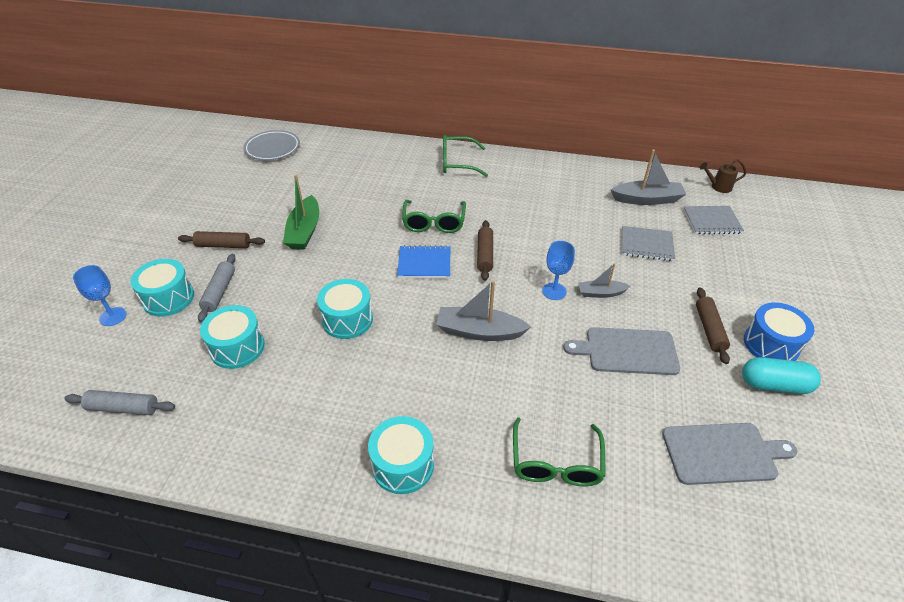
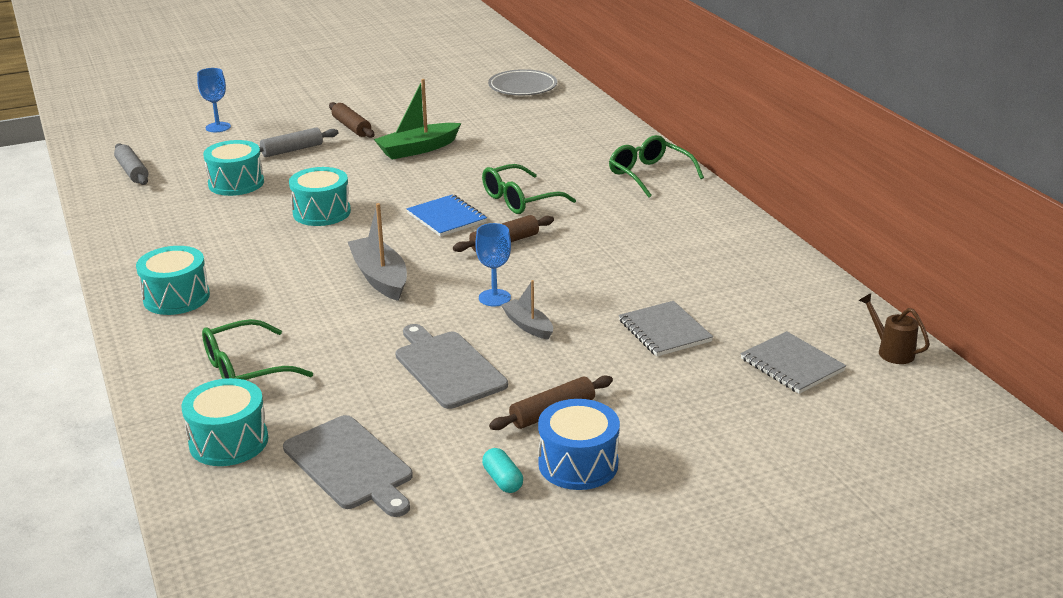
camera: 55 degrees right, 15 degrees down
(168, 298) = (261, 136): turquoise drum -> turquoise drum (229, 441)
(647, 199) = (768, 306): grey boat -> none
(774, 385) = (502, 480): turquoise capsule -> turquoise capsule, size x0.57

